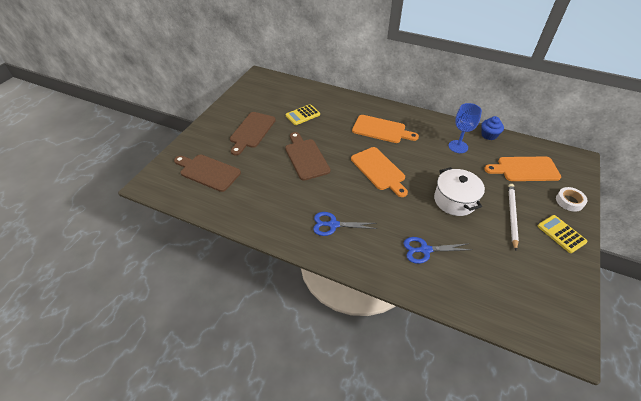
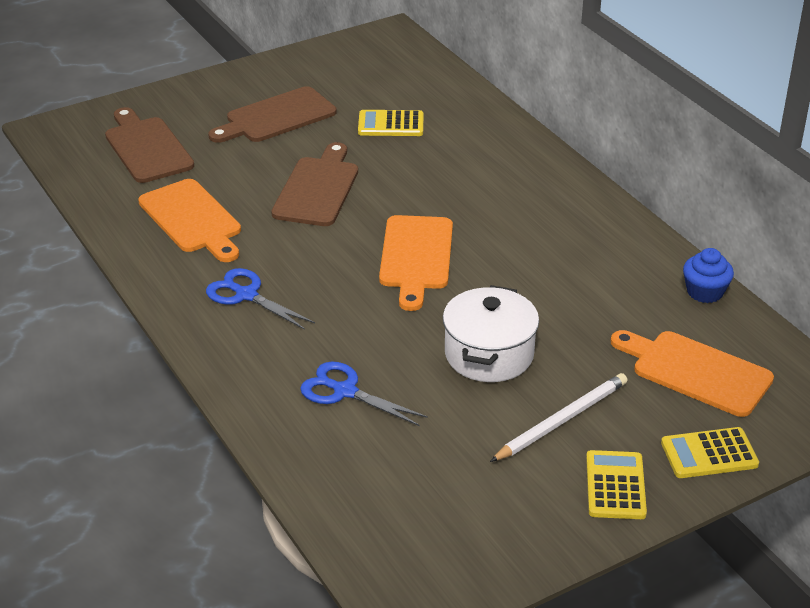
camera: 35 degrees right, 10 degrees down
(381, 130) = (502, 200): orange cutting board -> orange cutting board (192, 219)
(458, 146) = (613, 283): blue goblet -> none
(569, 201) = (709, 454): white tape -> yellow calculator

